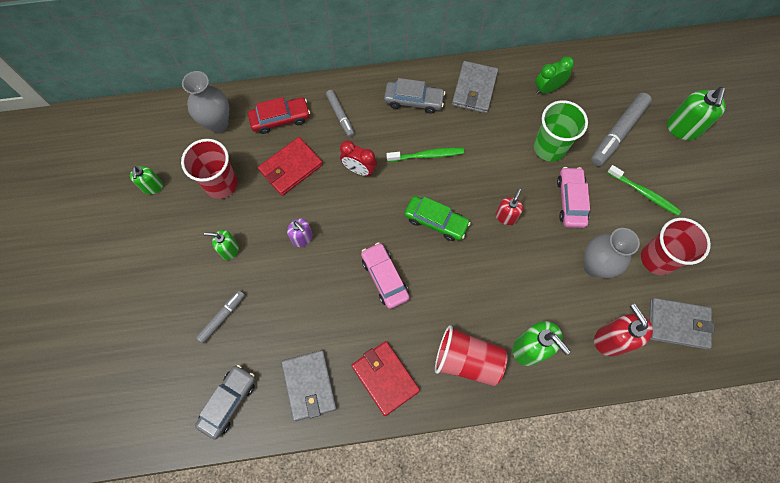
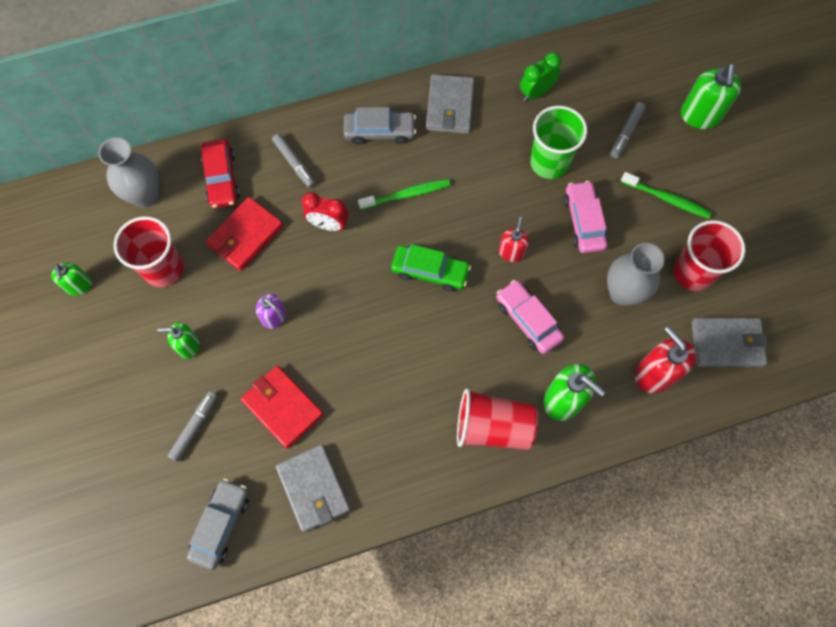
camera: 10 degrees left, 0 degrees up
(280, 119) = (222, 178): red car -> red car turned 105 degrees clockwise
(384, 278) = (381, 348): pink car -> pink car (528, 320)
(385, 378) = (401, 464): red wallet -> red wallet (282, 407)
(618, 133) = (626, 133): grey marker -> grey marker, size x0.59

